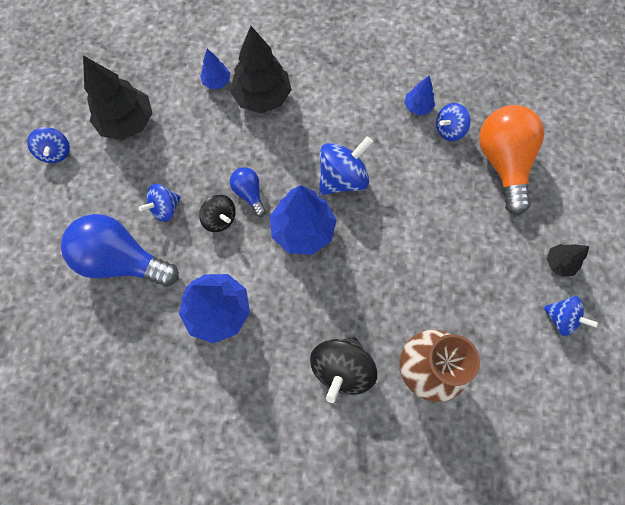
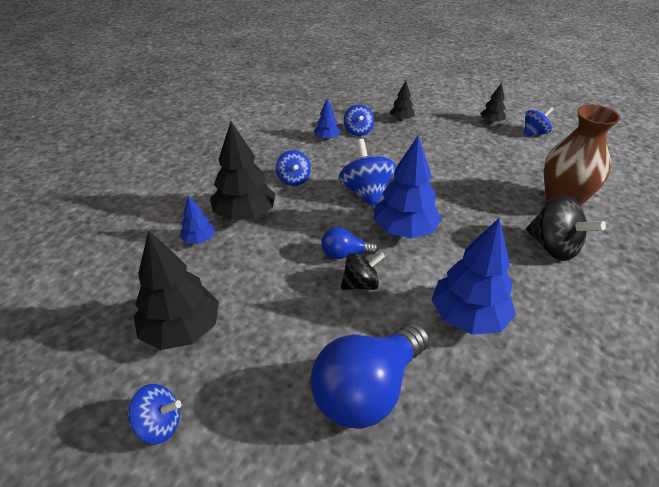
camera: 65 degrees left, 30 degrees down
(165, 208) = (321, 327): blue spinning top -> blue spinning top (293, 180)
(502, 163) = (401, 119): orange light bulb -> black tree

